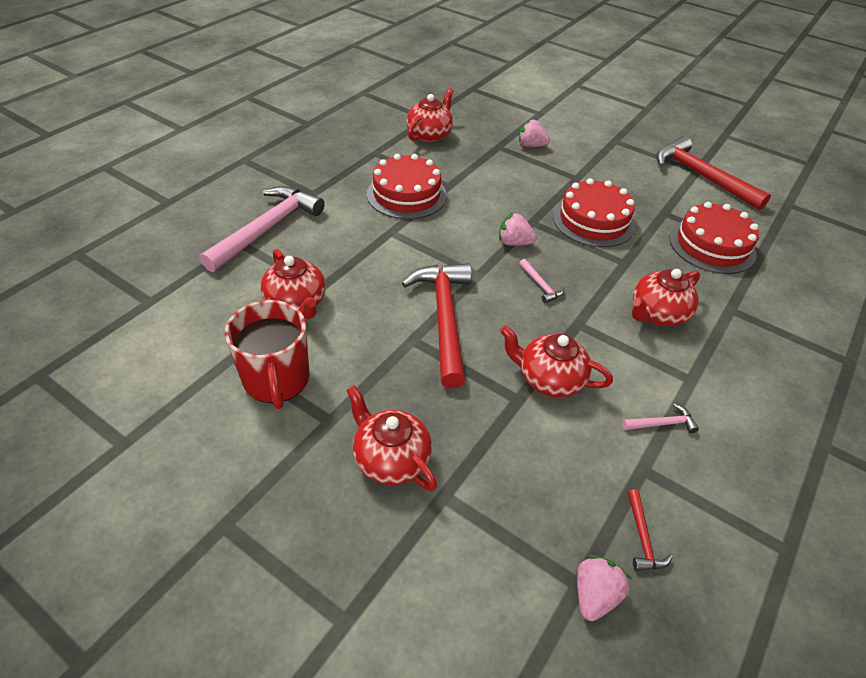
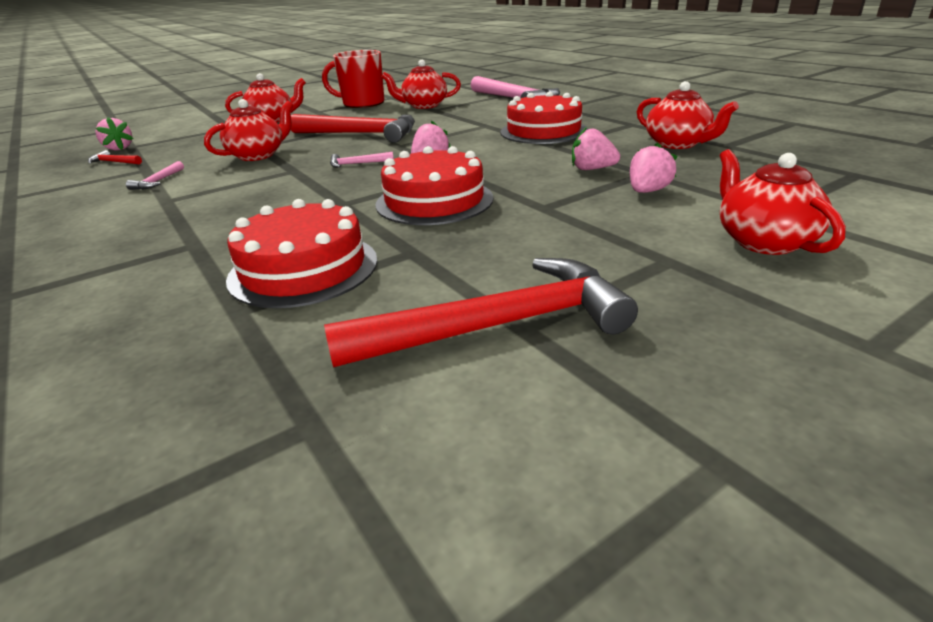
camera: 115 degrees right, 15 degrees down
(500, 165) = (592, 169): none -> pink strawberry
(657, 314) = (252, 204): red teapot -> red teapot (763, 241)

